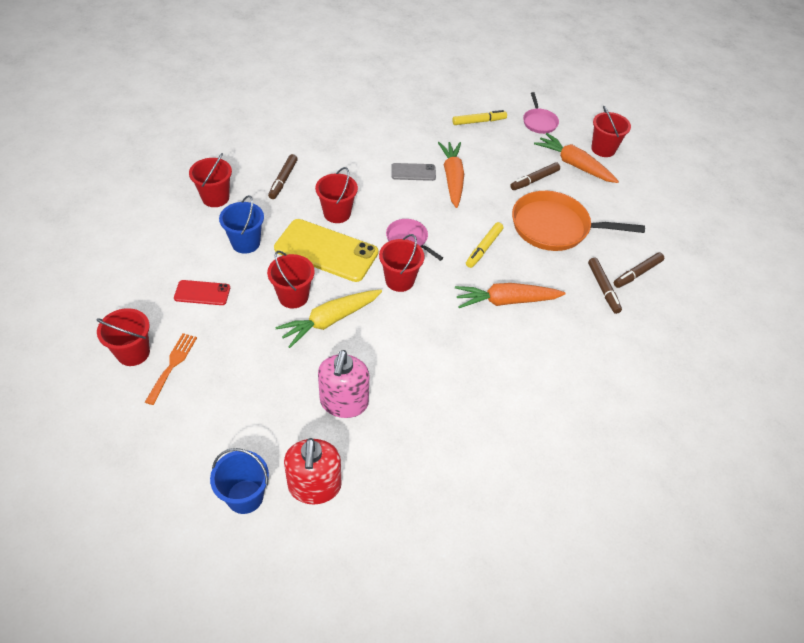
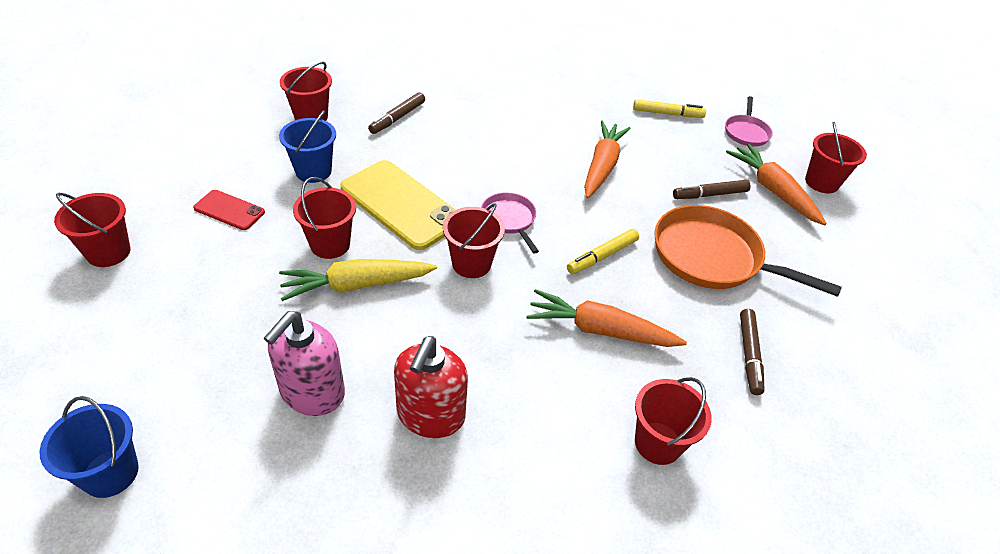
camera: 20 degrees right, 5 degrees down
(172, 365) = (140, 280): orange fork -> none
(314, 486) = (205, 493): red soap dispenser -> red soap dispenser (430, 415)
(337, 213) = (438, 168): red bucket -> red bucket (658, 443)
(413, 172) = (556, 147): grey phone -> none
(637, 273) = (809, 350): brown marker -> none

